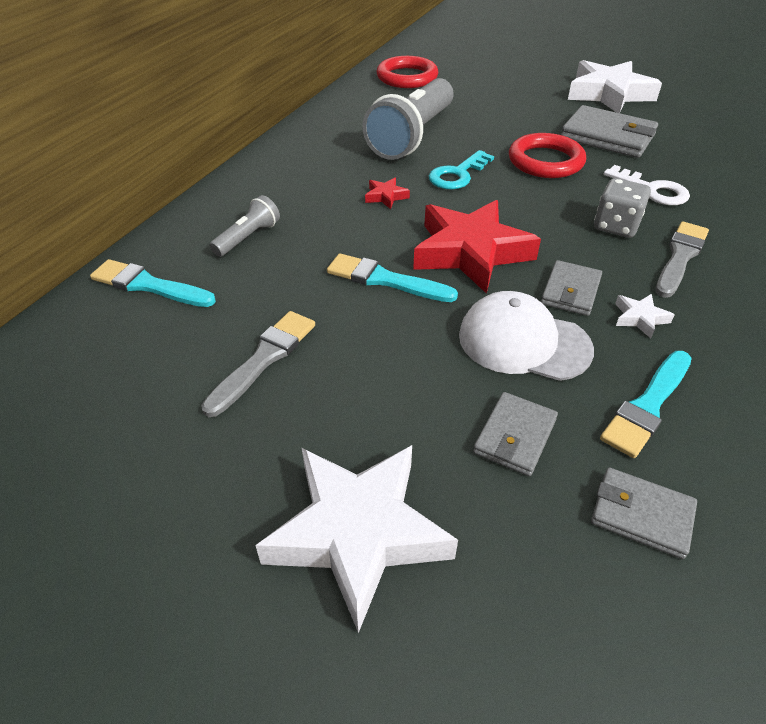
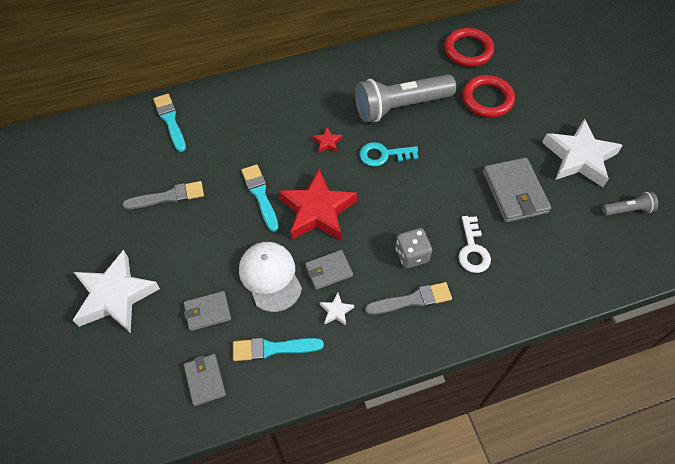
camera: 45 degrees right, 15 degrees up
(248, 237) = (236, 122): grey flashlight -> grey flashlight (628, 209)
(545, 161) = (446, 182): red ring -> red ring (487, 99)

